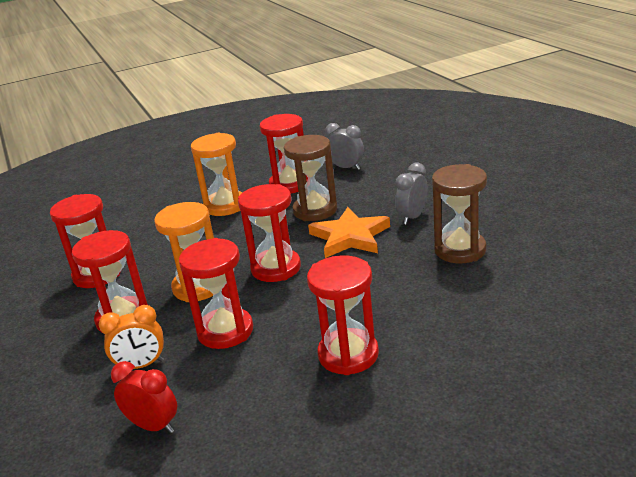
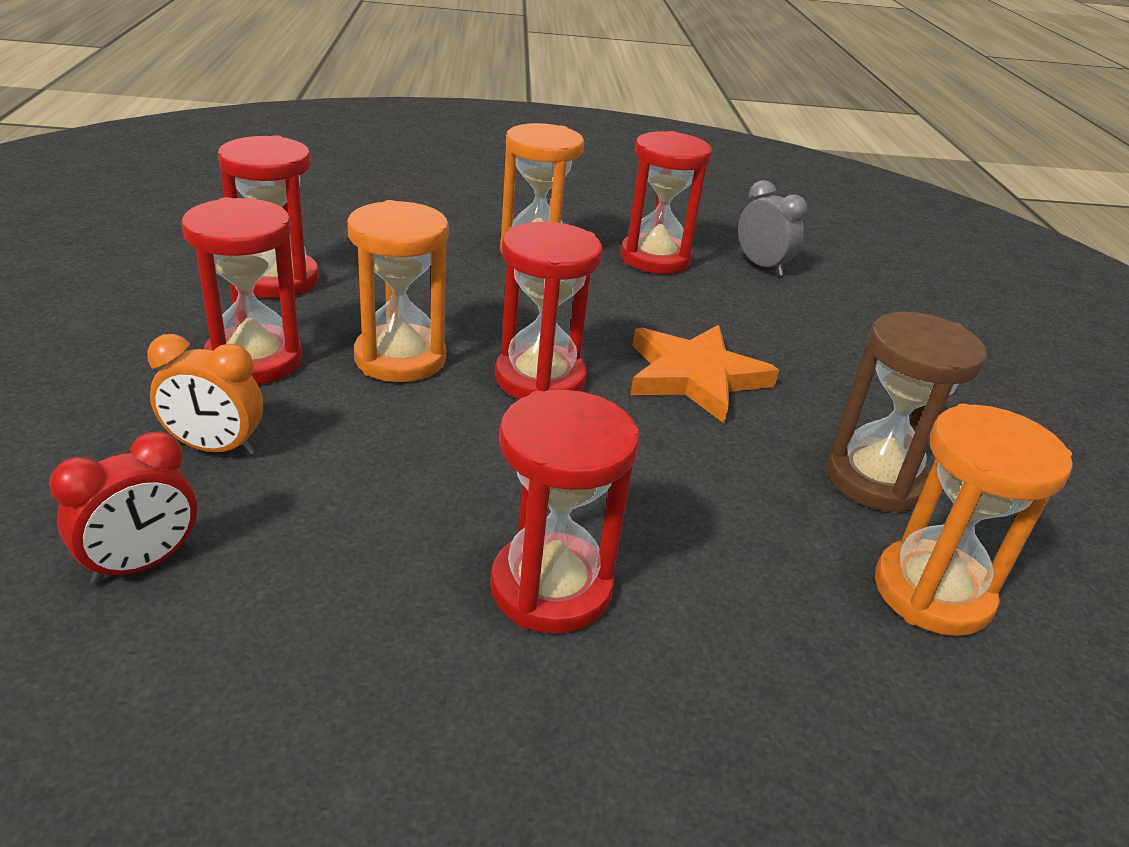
camera: 15 degrees right, 5 degrees up
(153, 426) = (142, 564): red clock -> red clock turned 90 degrees clockwise
(225, 331) = (383, 449): red hourglass -> none
(315, 210) = (667, 312): brown hourglass -> none
(412, 217) = (823, 386): grey clock -> none
(508, 287) = (932, 592): none -> orange hourglass

